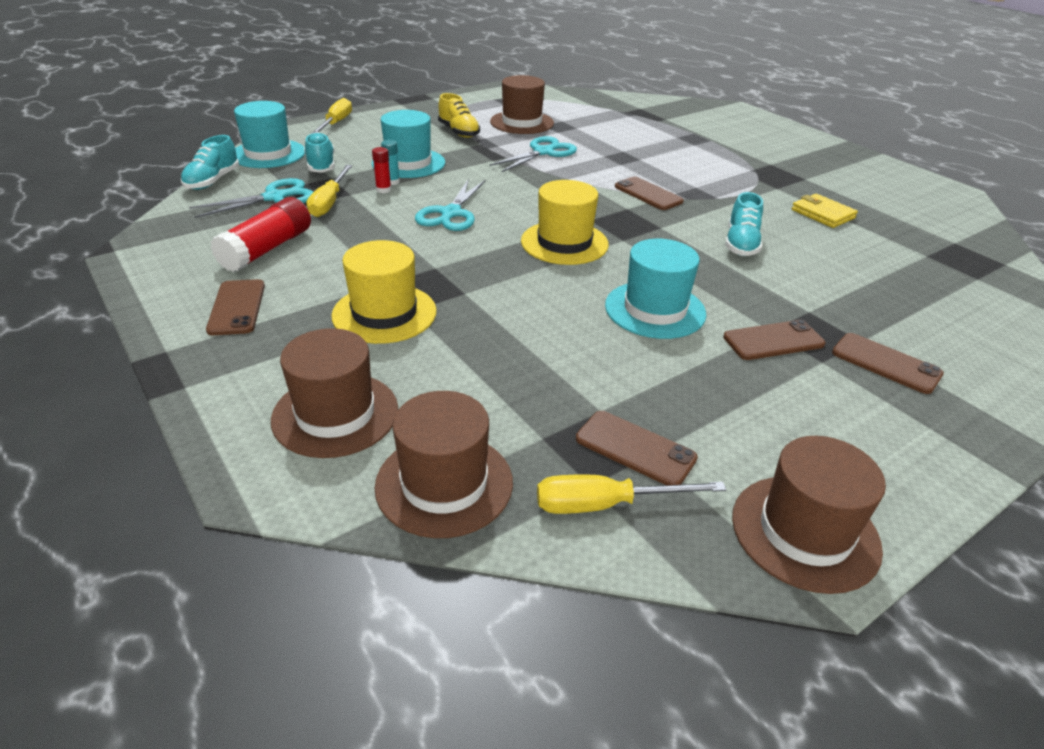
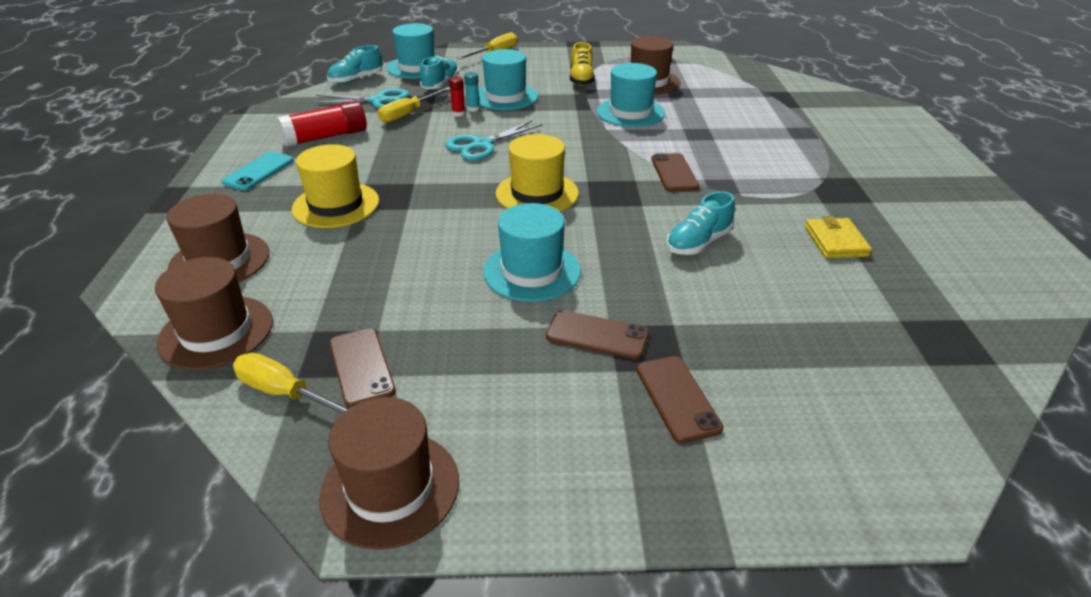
camera: 35 degrees right, 0 degrees up
(237, 307) = (258, 171): brown phone -> turquoise phone
(543, 152) = (630, 112): turquoise scissors -> turquoise hat

